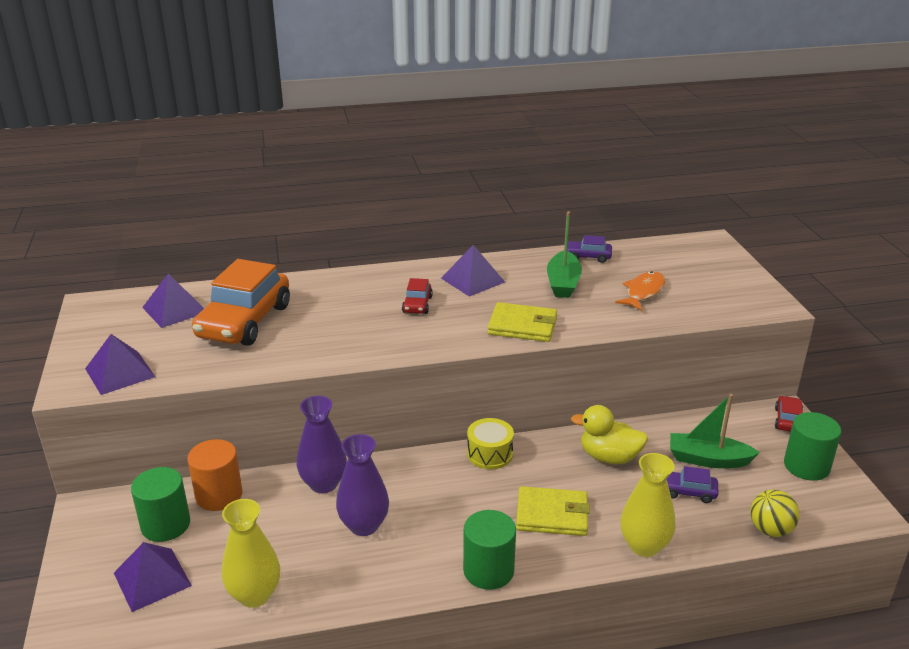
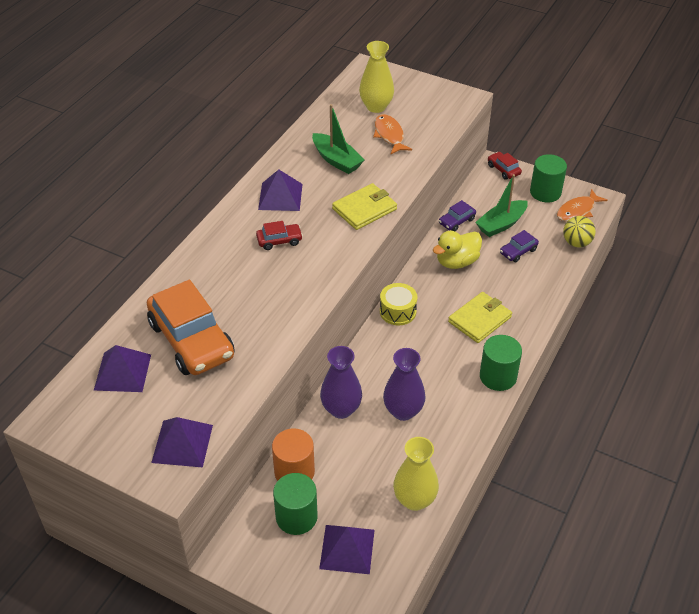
camera: 50 degrees left, 15 degrees up
(417, 305) = (279, 241): red car -> red car turned 60 degrees counterclockwise
(588, 256) = (318, 128): purple car -> purple car (456, 221)
(644, 546) = (541, 299): yellow vase -> yellow vase (376, 107)
(820, 505) = (577, 211): none -> orange fish

